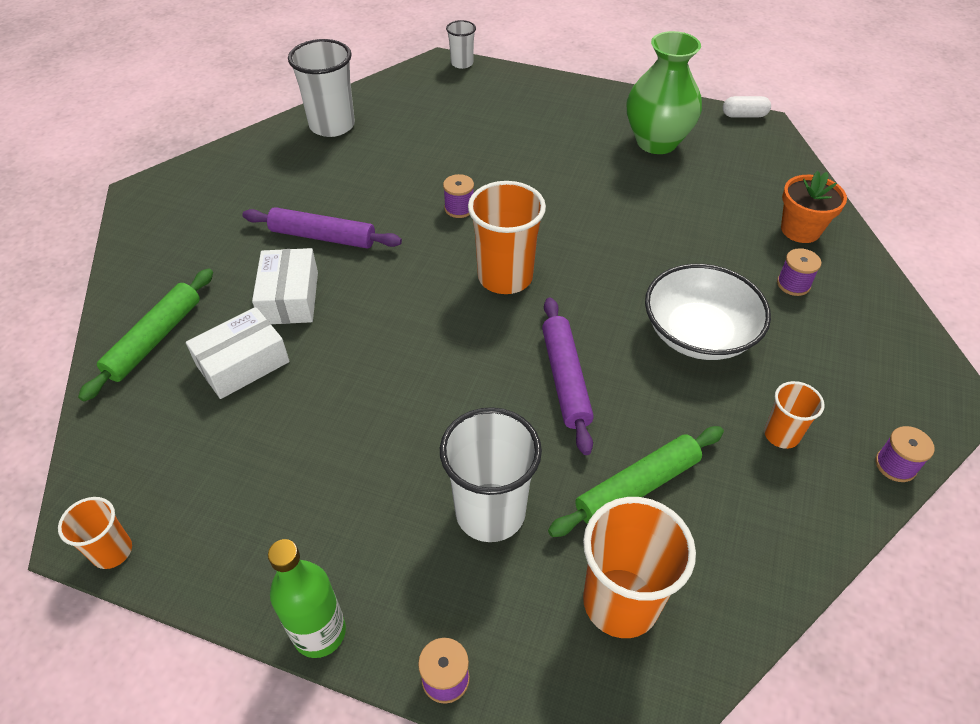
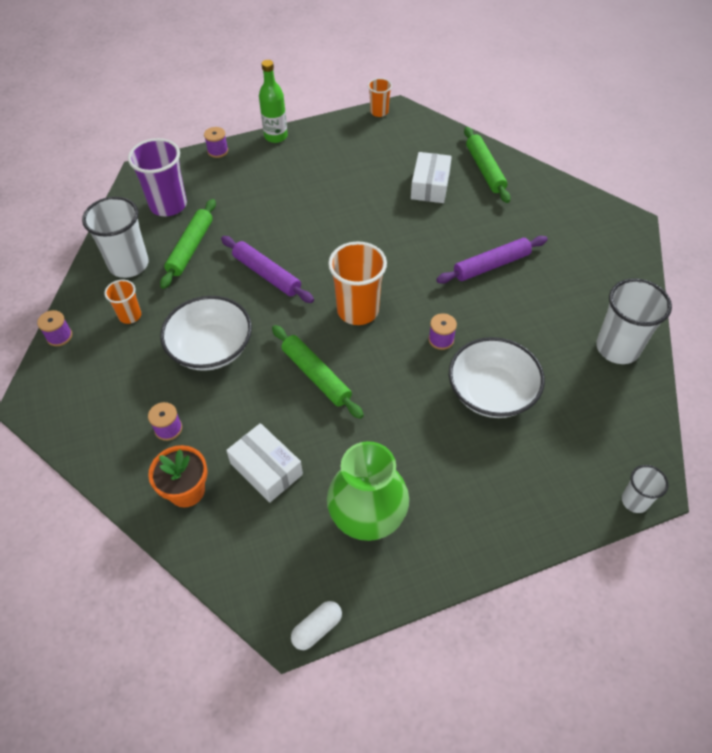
camera: 140 degrees right, 5 degrees up
(290, 298) = (456, 224): white box -> white box (266, 469)
(470, 154) = (491, 392): none -> white bowl
(490, 512) = (249, 202): white cup -> white cup (129, 264)
(607, 246) = (316, 376): none -> green rolling pin
(620, 602) = (168, 205): orange cup -> purple cup

